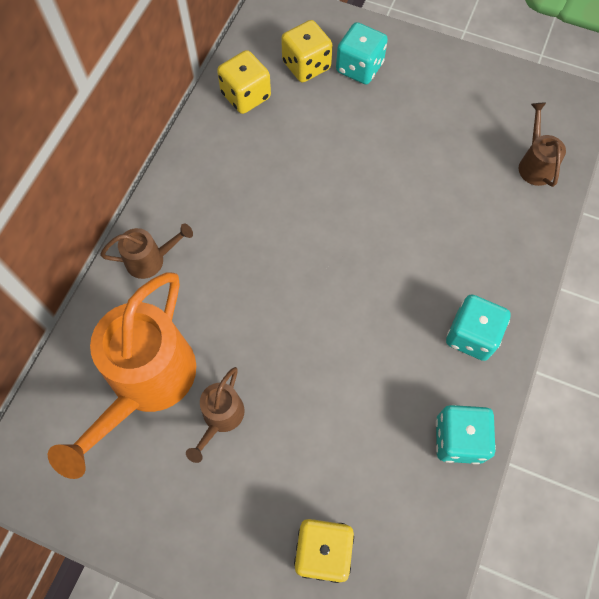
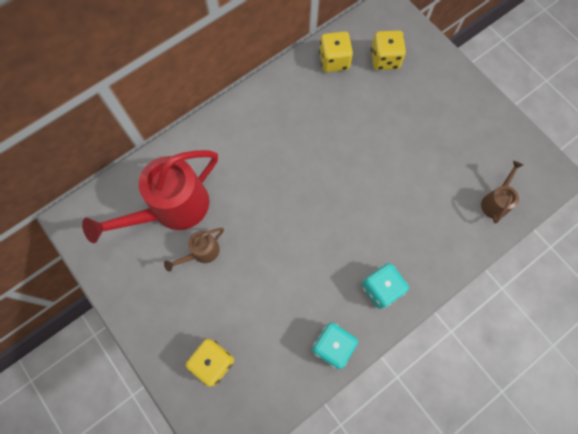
camera: 30 degrees right, 5 degrees up
(146, 384) = (172, 209): orange watering can -> red watering can
(151, 259) = (217, 136): brown watering can -> none
(359, 68) = (419, 78): turquoise dice -> none

